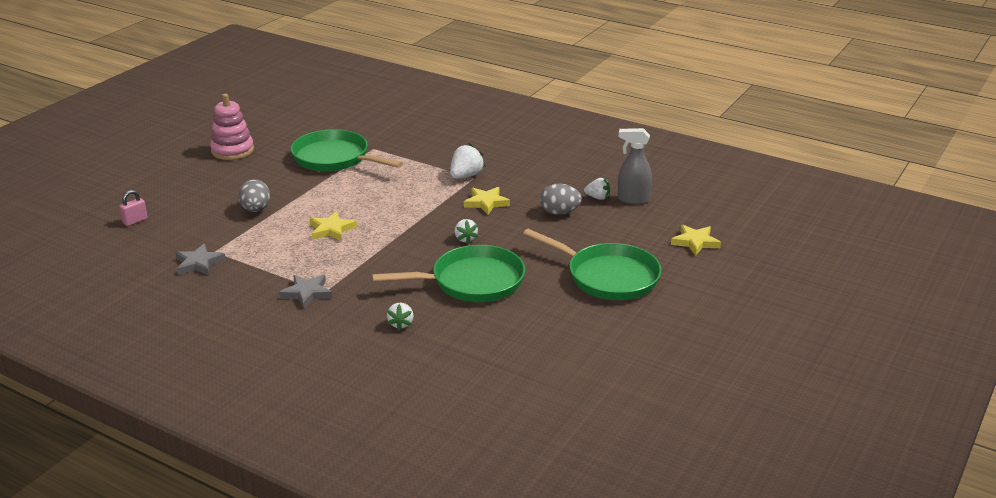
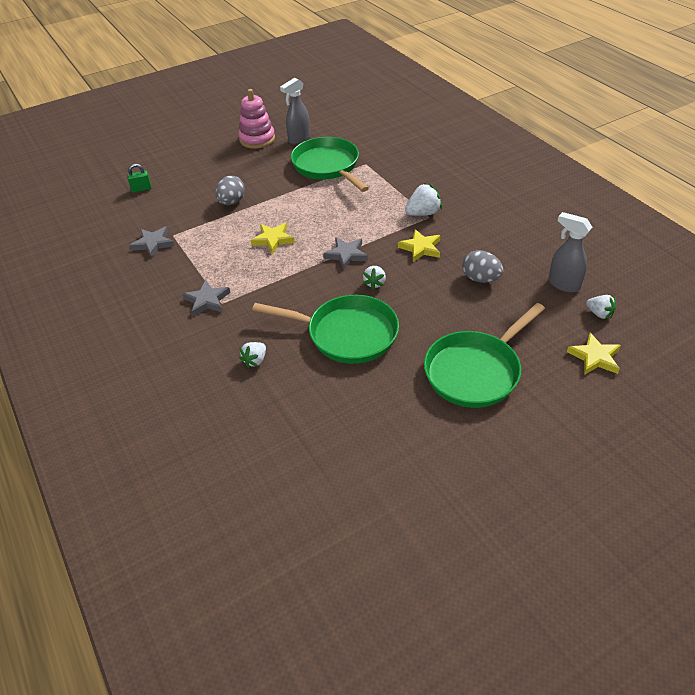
camera: 30 degrees right, 15 degrees up
(135, 221) = (141, 189): pink padlock -> green padlock
(281, 142) = (299, 139): none -> grey spray bottle
(418, 224) = (346, 255): none -> grey star
(598, 198) = (529, 272): white strawberry -> white strawberry (599, 314)
(607, 276) = (476, 371): green pan -> green pan turned 75 degrees clockwise

